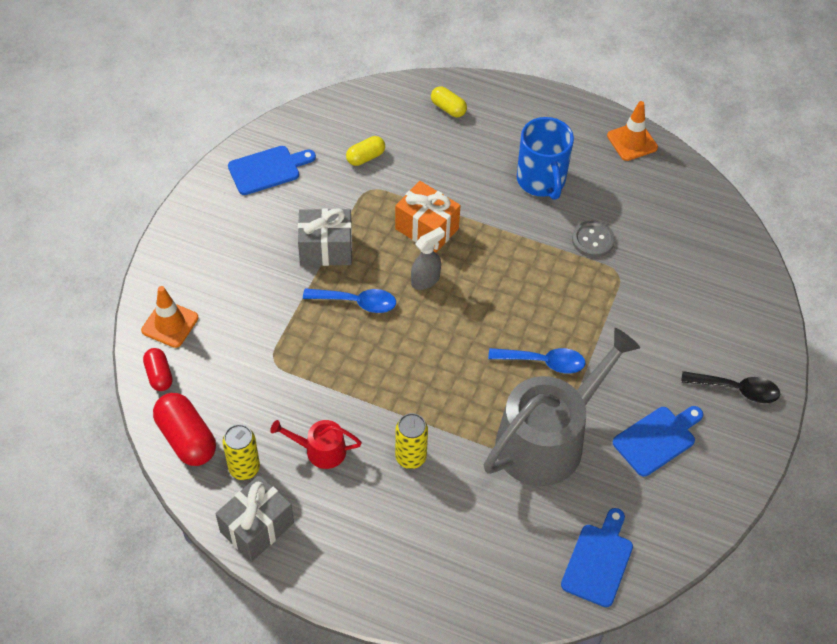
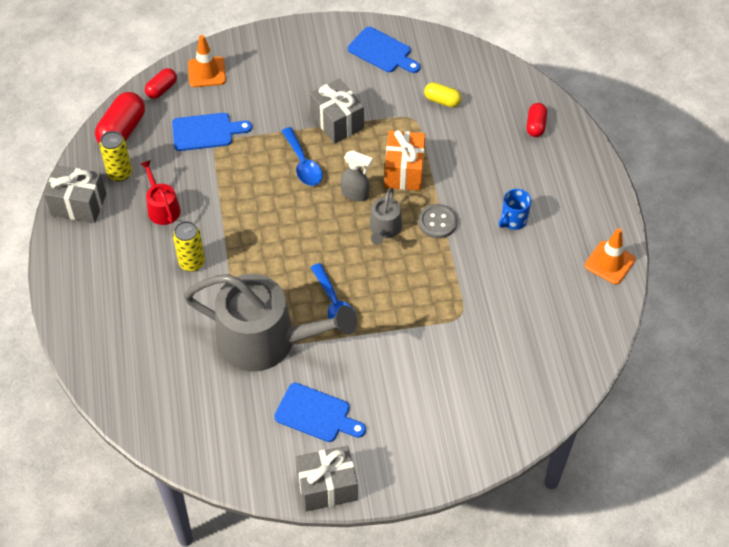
camera: 60 degrees right, 0 degrees up
(448, 108) = (535, 125): yellow capsule -> red capsule
(483, 278) = (384, 229): none -> grey watering can
(541, 181) = (513, 220): blue mug -> blue mug, size x0.56
(592, 240) = (480, 283): grey button -> grey button (437, 222)
(598, 561) = (179, 423): blue cutting board -> blue cutting board (206, 132)
(736, 389) = (405, 451): black spoon -> none
(740, 470) = (327, 487): none -> grey gift

